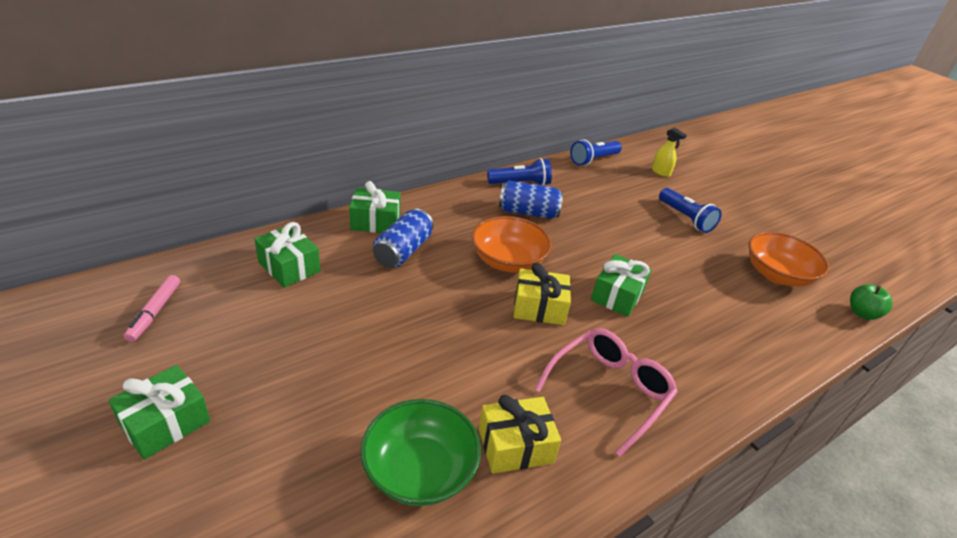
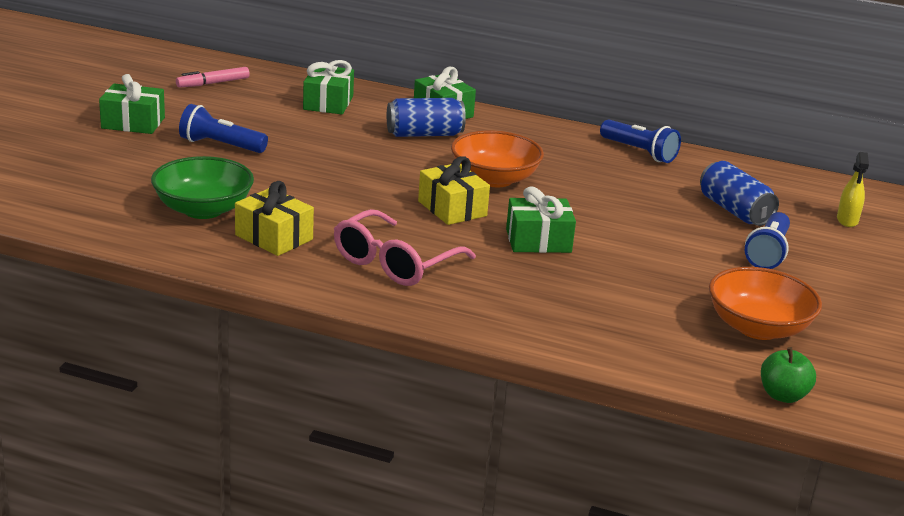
camera: 55 degrees right, 10 degrees down
(528, 212) = (594, 168): blue can -> blue can (734, 211)
(593, 160) = (780, 177): blue flashlight -> blue flashlight (220, 145)
(609, 390) = (394, 263): pink glasses -> pink glasses turned 120 degrees clockwise

